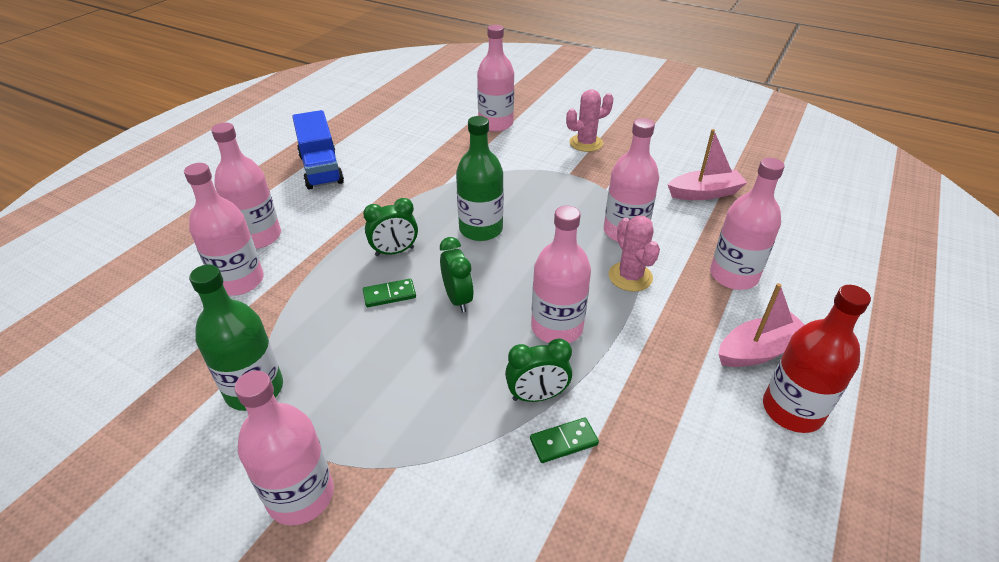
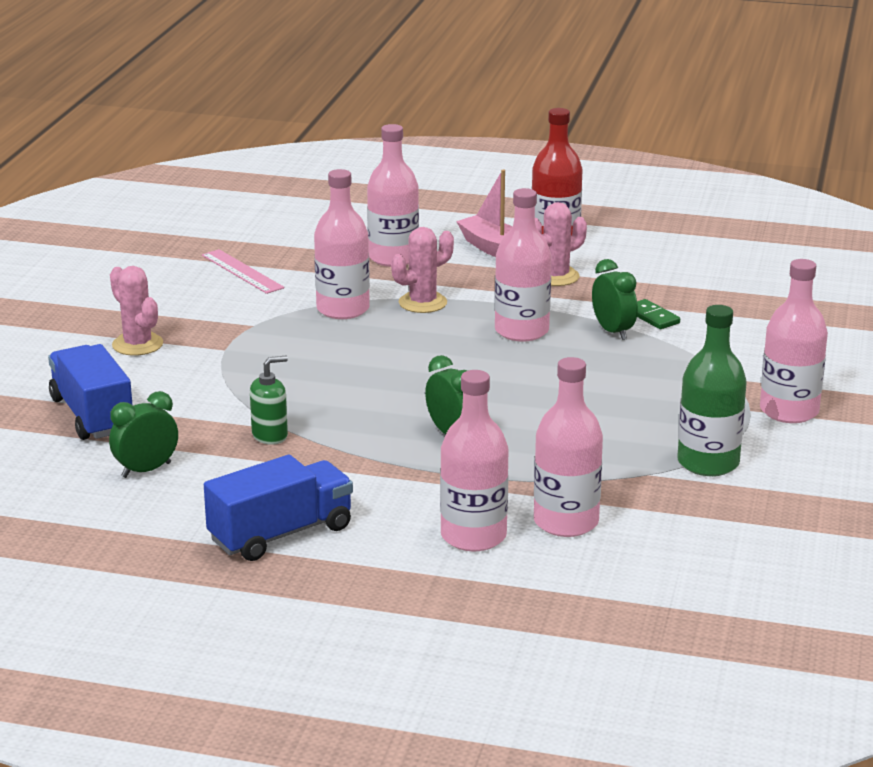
camera: 105 degrees left, 15 degrees down
(389, 295) = (529, 422): green domino -> none
(437, 177) = (270, 436): none -> green soap dispenser
(457, 299) = (511, 384): green clock -> green clock (146, 470)
(481, 229) = (379, 389): green bottle -> none
(496, 124) = (92, 415): pink bottle -> blue truck
(682, 384) = (555, 276): none -> pink cactus
(704, 193) = (242, 271): pink boat -> pink ruler

